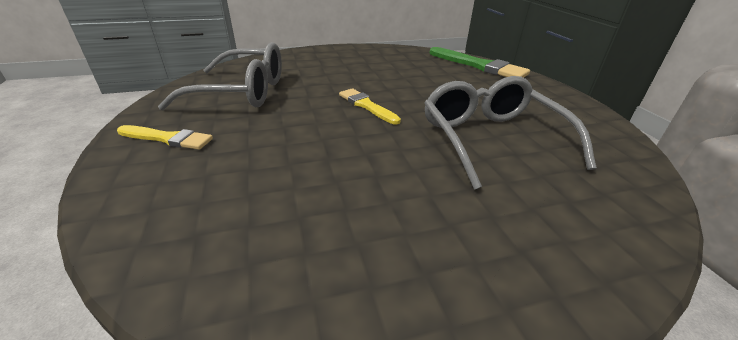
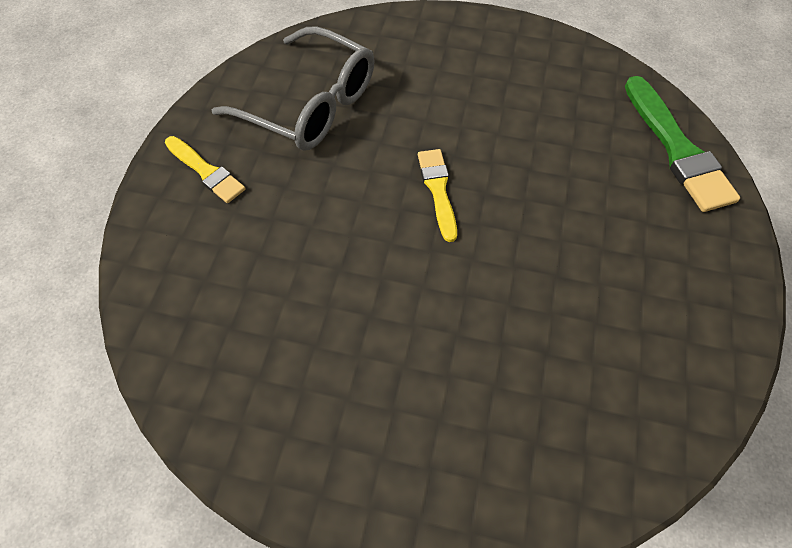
camera: 30 degrees right, 25 degrees up
(491, 139) = (539, 316): grey glasses -> none

